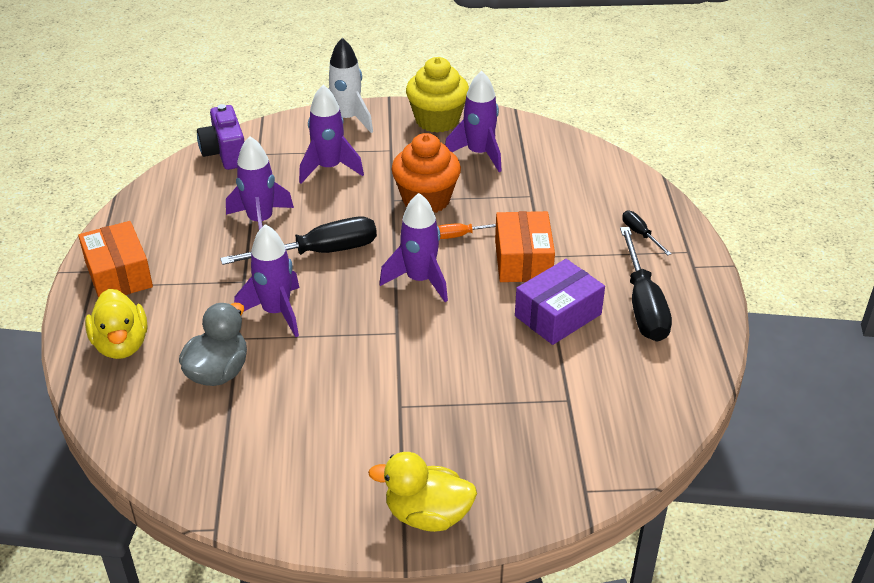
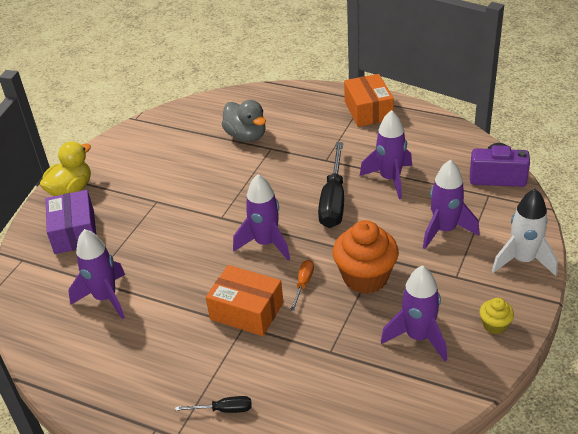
camera: 120 degrees right, 0 degrees up
(118, 275) = (368, 110): orange box -> orange box turned 75 degrees clockwise
(121, 345) = (299, 105): yellow duck -> none
(276, 312) = (283, 168): purple rocket -> purple rocket (106, 298)
(437, 120) = (494, 325): yellow cupcake -> yellow cupcake, size x0.48
(558, 315) = (171, 307): purple box -> purple box (74, 232)
(643, 305) = (140, 366): black screwdriver -> none

